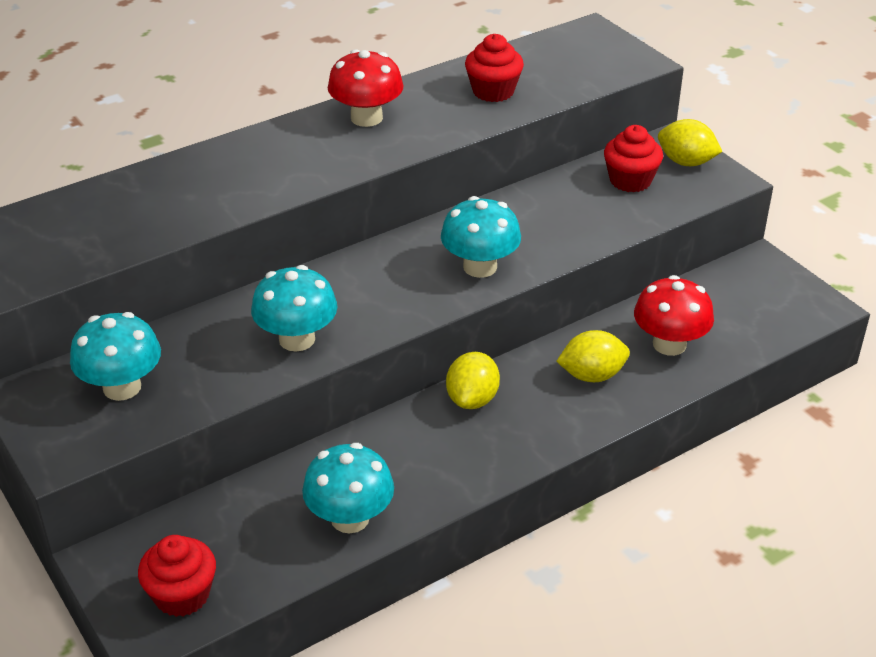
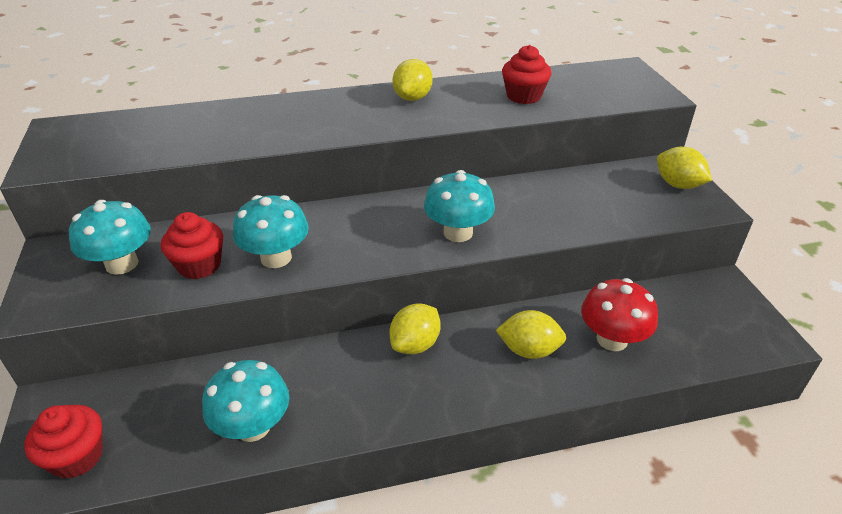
camera: 20 degrees right, 0 degrees up
(366, 118) = (412, 98): red mushroom -> yellow lemon
(630, 180) = (621, 190): red cupcake -> red cupcake (199, 265)

